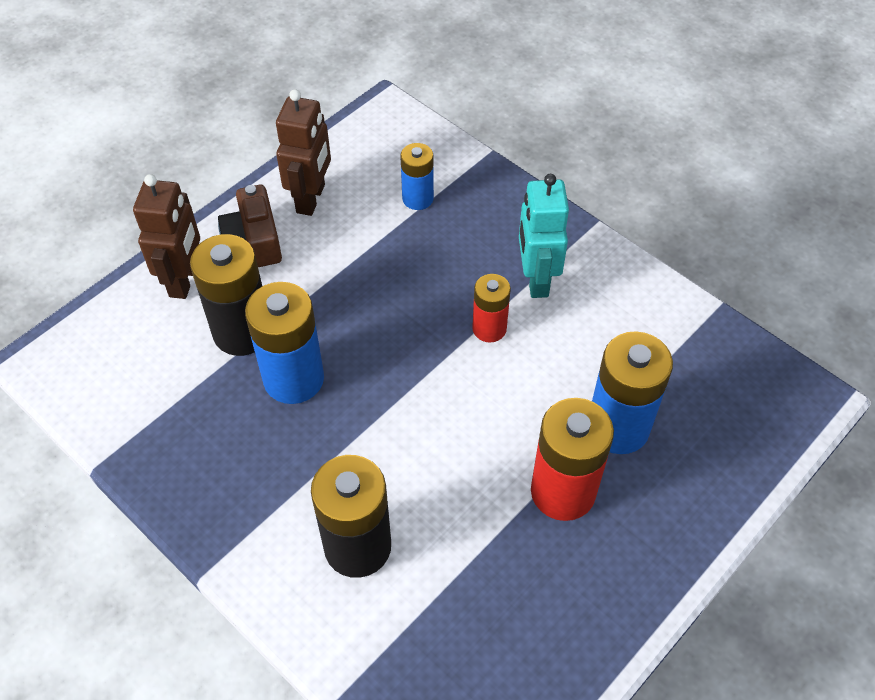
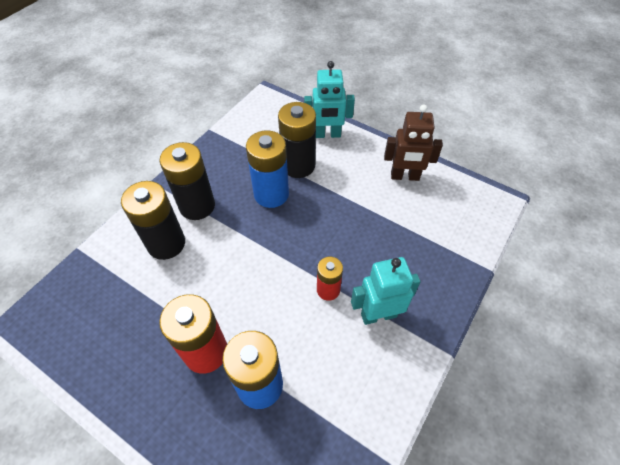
camera: 80 degrees right, 0 degrees up
(184, 280) = (327, 134): brown robot -> turquoise robot
(254, 241) = (363, 157): brown camera -> none
(287, 495) = (197, 206): none -> black battery
(417, 198) = (426, 231): blue battery -> none

